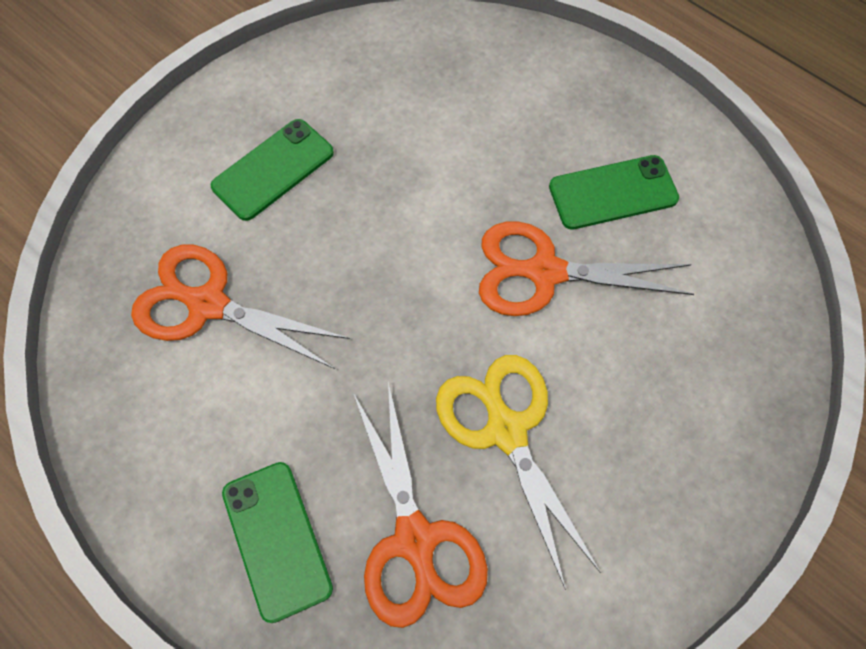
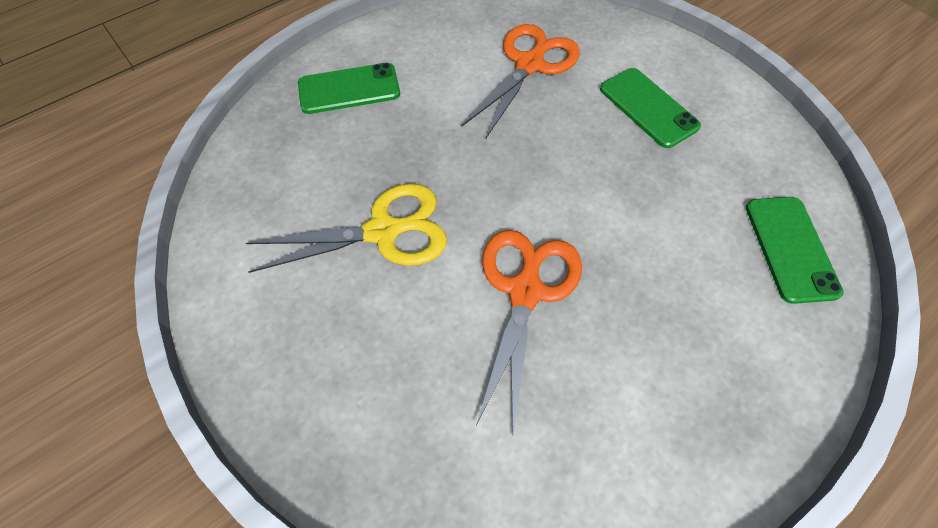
camera: 100 degrees right, 5 degrees down
(415, 541) = (320, 161): orange scissors -> none
(613, 192) = (613, 379): green phone -> green phone (790, 248)

